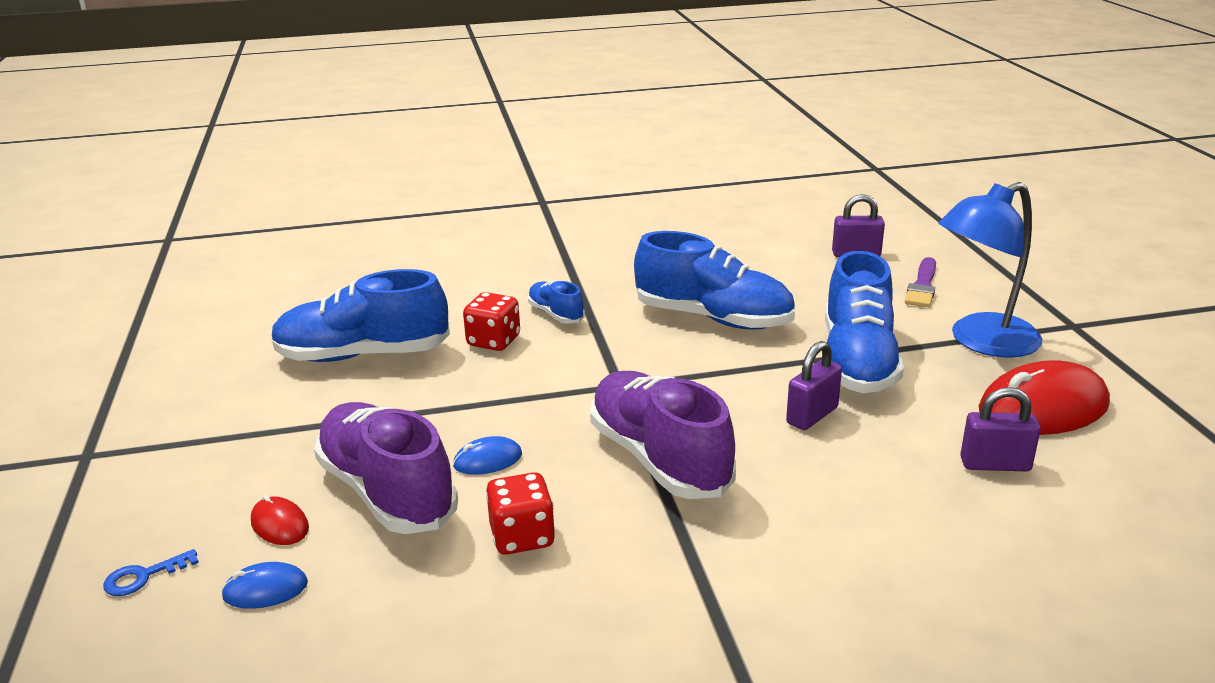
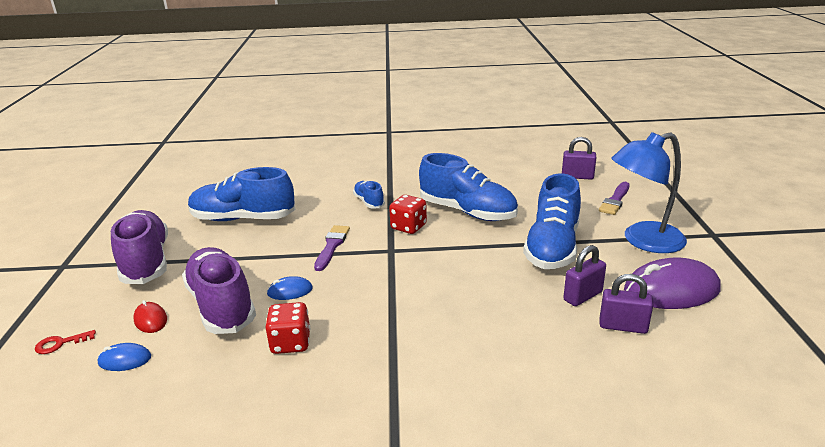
camera: 10 degrees right, 0 degrees up
(143, 576) = (60, 343): blue key -> red key
(493, 341) = (324, 216): red dice -> red dice (408, 227)
(525, 386) = (332, 246): none -> purple brush
(659, 458) = (397, 300): purple shoe -> purple shoe (146, 262)
(812, 416) = (508, 281): purple padlock -> purple padlock (582, 296)
(1042, 408) = (671, 290): red mouse -> purple mouse

